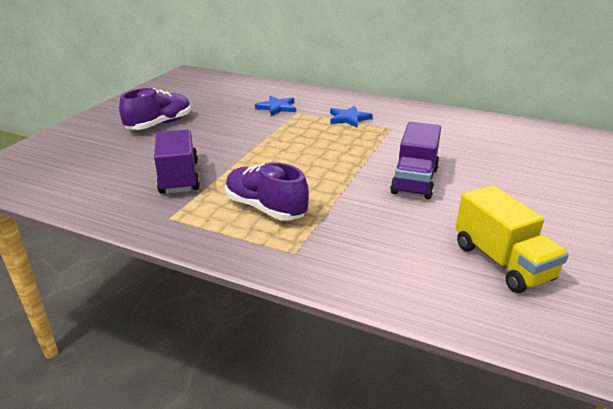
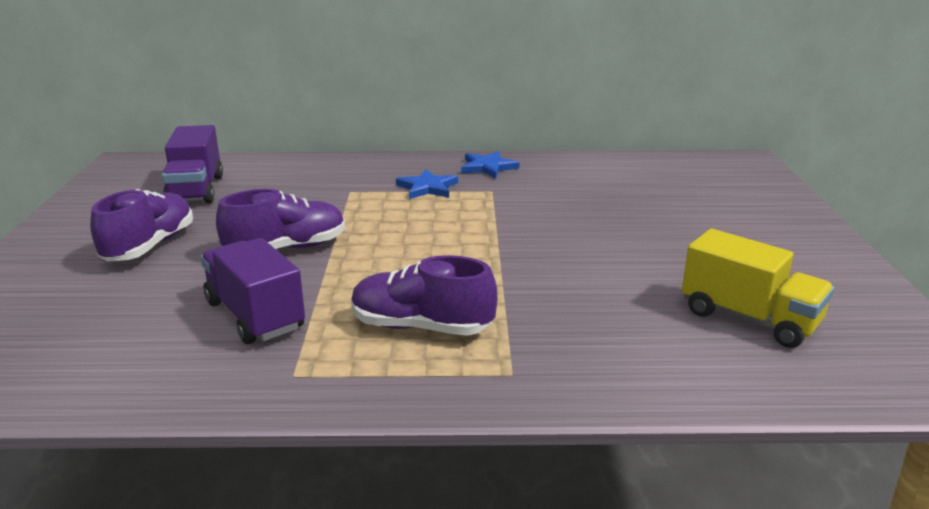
camera: 25 degrees left, 5 degrees down
(230, 141) = (287, 249): none -> purple shoe
(277, 107) = (314, 190): blue star -> blue star (488, 167)
(414, 181) = (577, 249): purple truck -> purple truck (196, 190)

